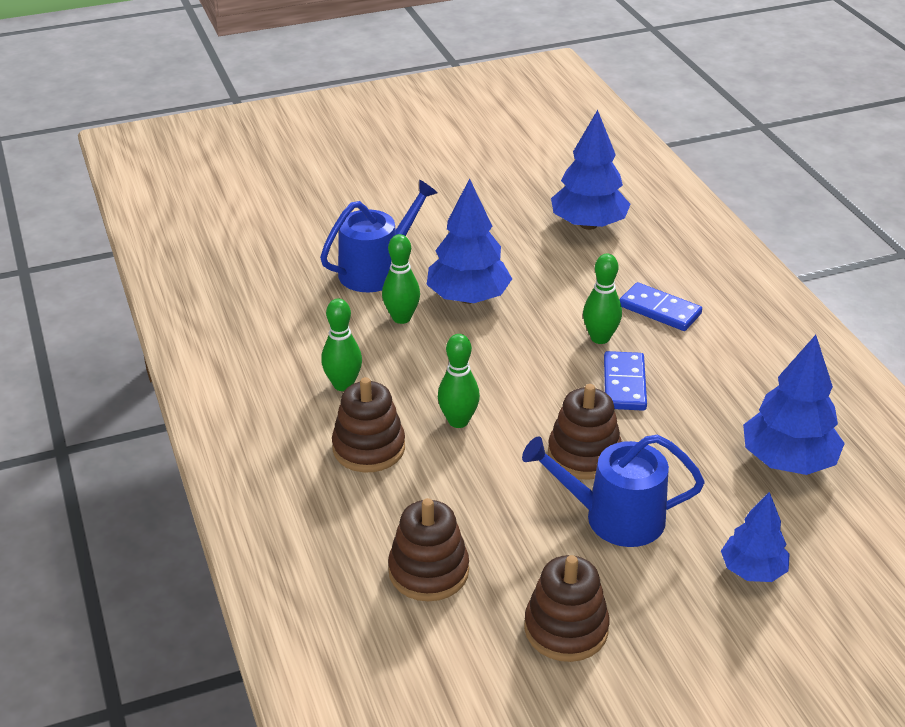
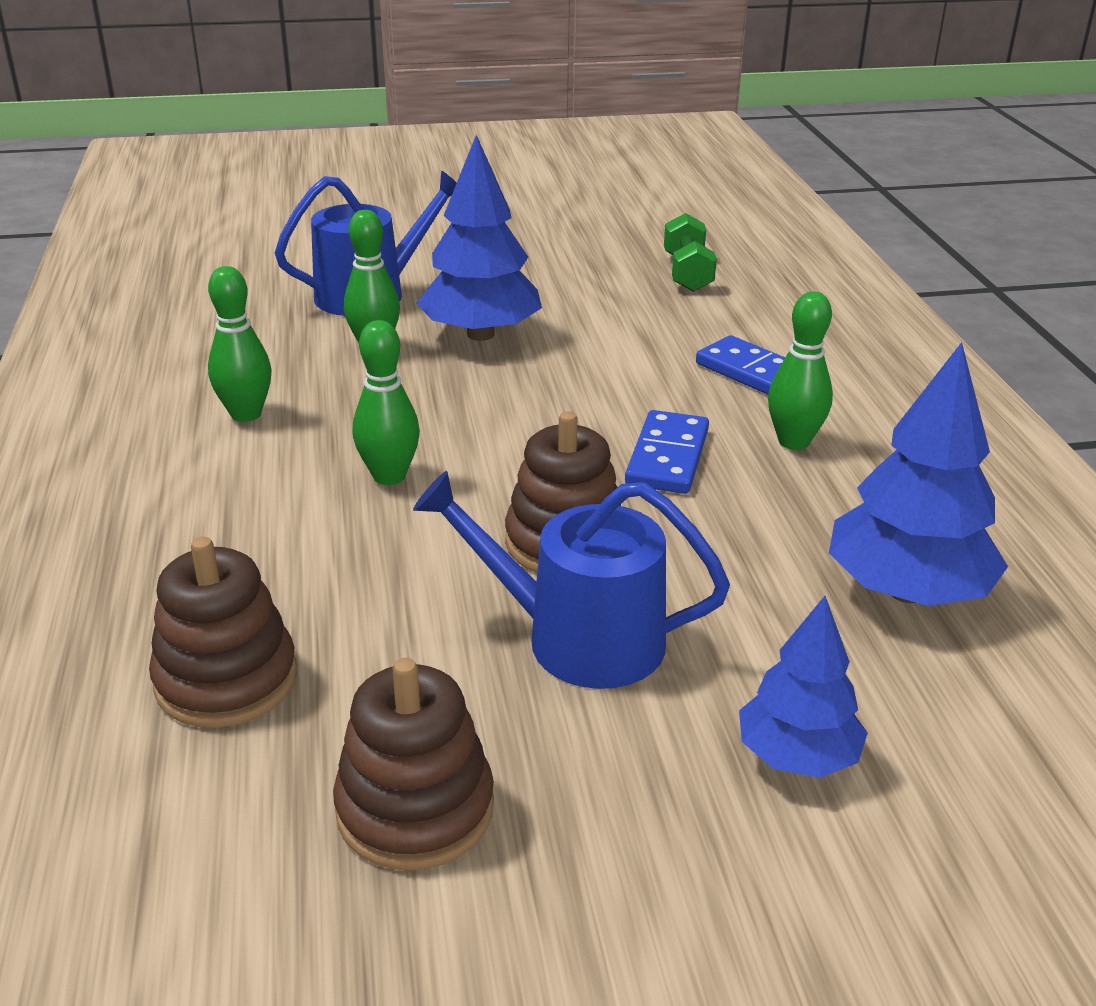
camera: 10 degrees right, 5 degrees down
(369, 448) = (235, 495): brown stacking toy -> none
(588, 224) = (687, 273): blue tree -> green dumbbell
(600, 338) = (652, 397): green bowling pin -> green bowling pin (793, 442)

